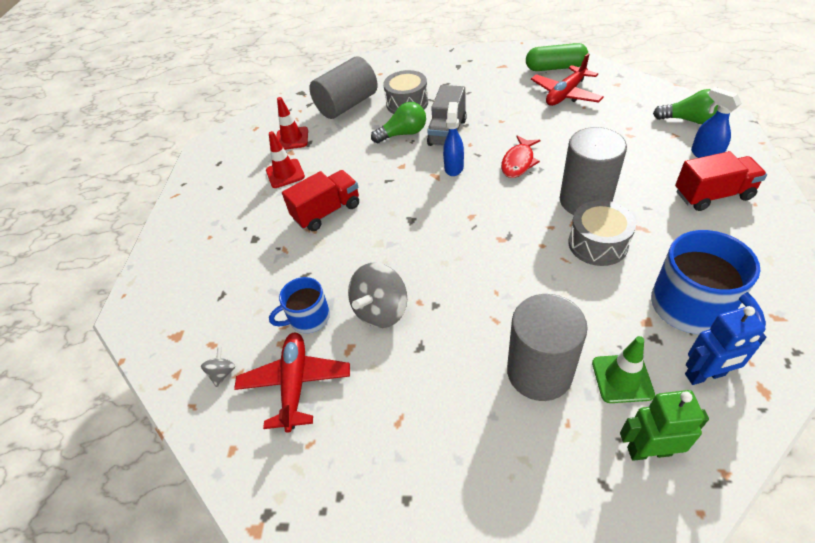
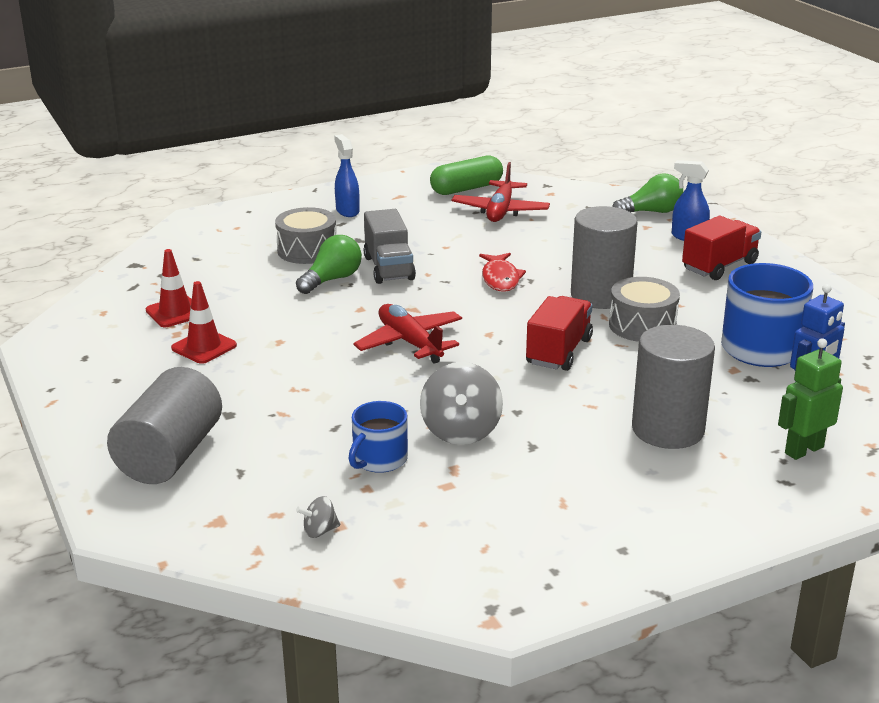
camera: 35 degrees left, 20 degrees down
(222, 373) = (319, 531): grey spinning top -> grey spinning top turned 90 degrees counterclockwise
(295, 384) = (420, 512): red plane -> red plane (410, 342)
(327, 211) = (304, 368): red truck -> red truck (558, 351)
(347, 105) = (222, 265): grey cylinder -> grey cylinder (170, 455)
(454, 167) = (428, 297): blue spray bottle -> blue spray bottle (347, 211)
(622, 378) = (744, 412): green traffic cone -> none

